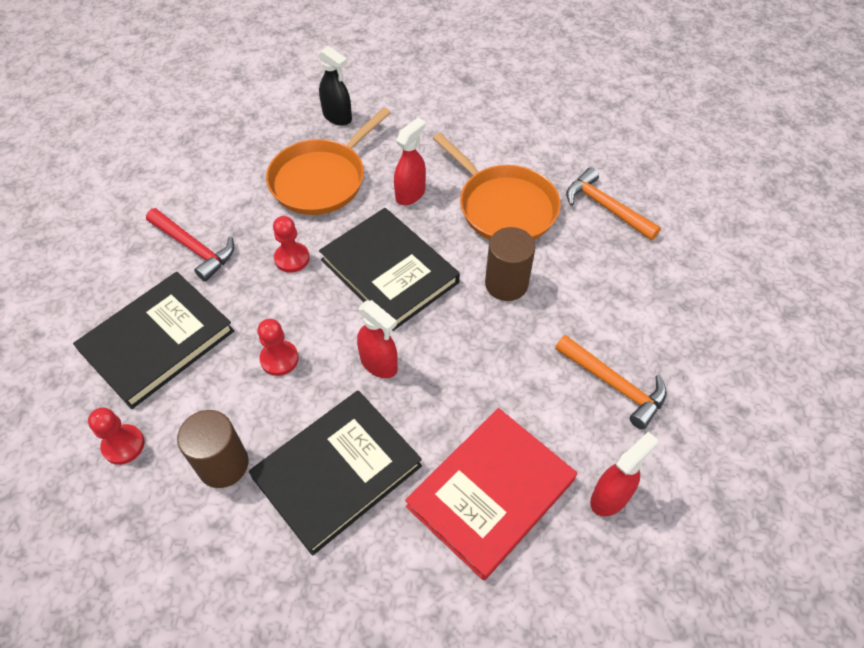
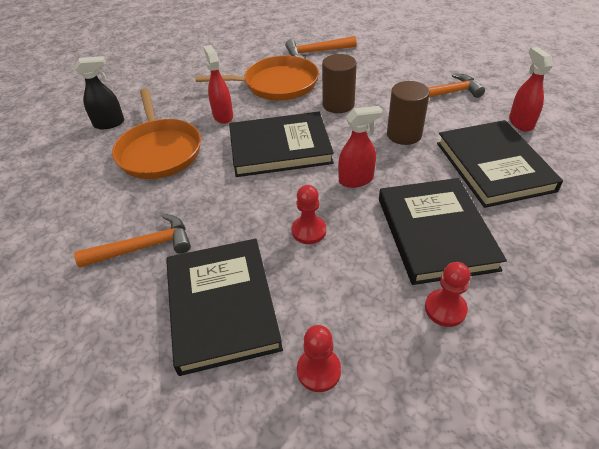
camera: 55 degrees left, 10 degrees down
(194, 248) = (144, 247): red hammer -> orange hammer
(223, 464) = (387, 300): brown cylinder -> brown cylinder (404, 134)
(292, 258) = (218, 192): red pawn -> red pawn (445, 309)
(490, 493) = (493, 166): red book -> black book

